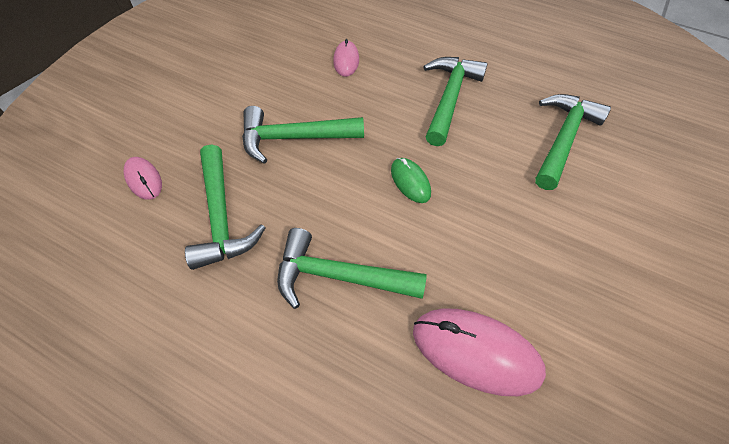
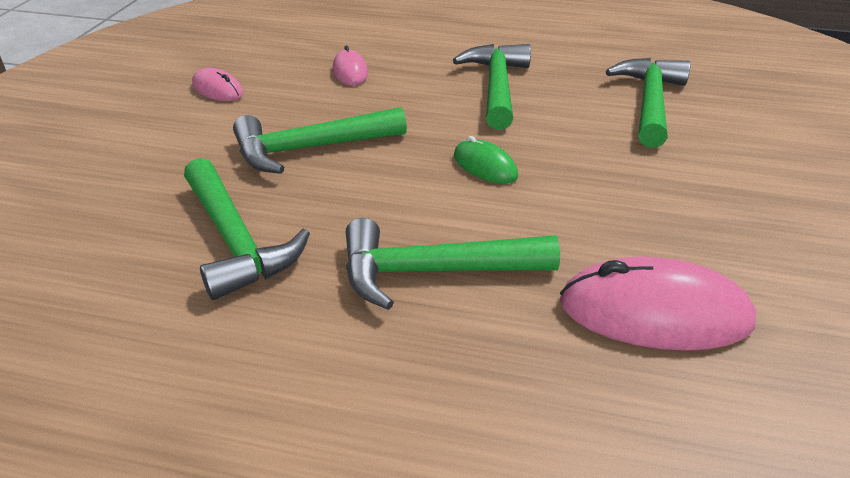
camera: 15 degrees left, 20 degrees down
(143, 179) = (101, 221): pink mouse -> pink mouse (217, 89)

